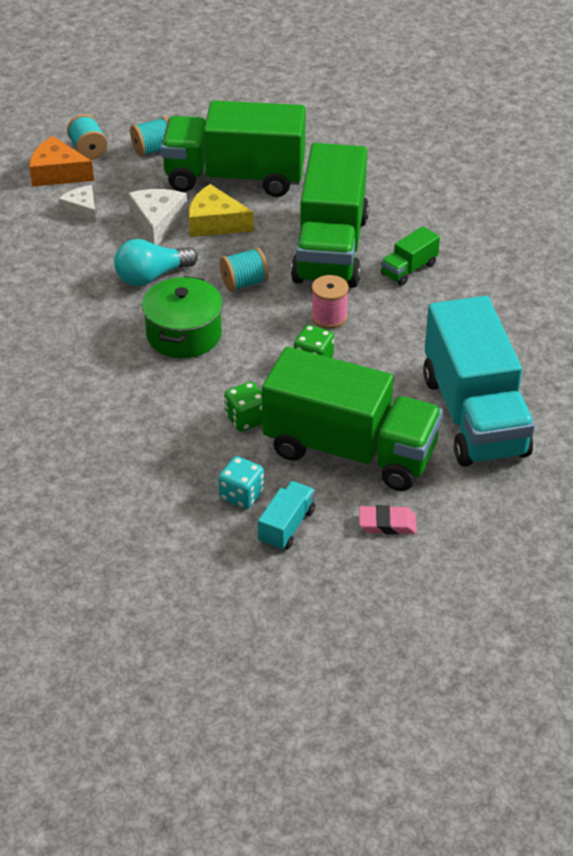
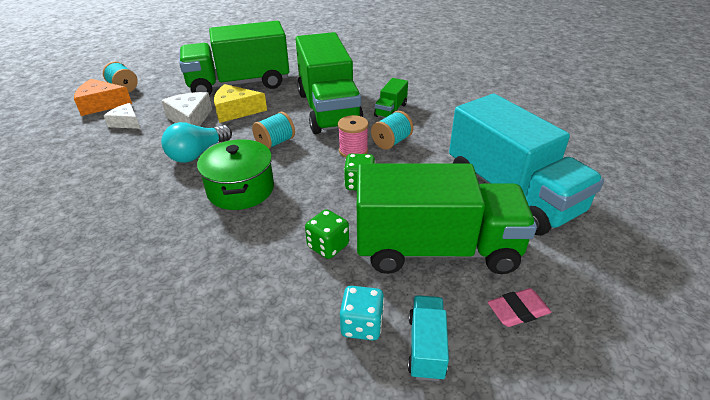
camera: 20 degrees left, 5 degrees down
(153, 150) = (173, 80): turquoise spool -> turquoise spool (391, 142)

